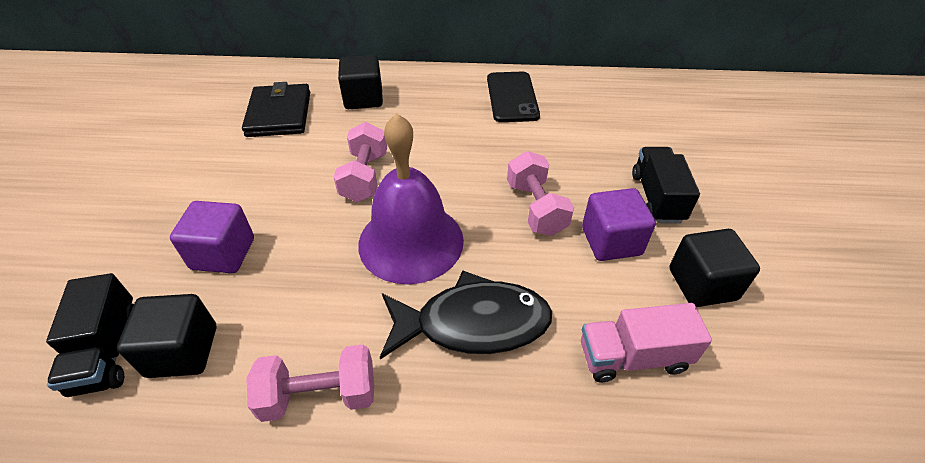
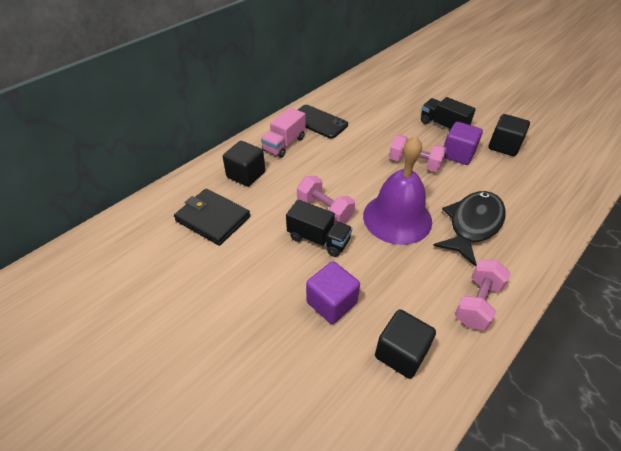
camera: 50 degrees left, 0 degrees up
(107, 351) = (370, 394): black truck -> black truck (318, 239)
(633, 356) = (527, 188): pink truck -> pink truck (284, 144)

